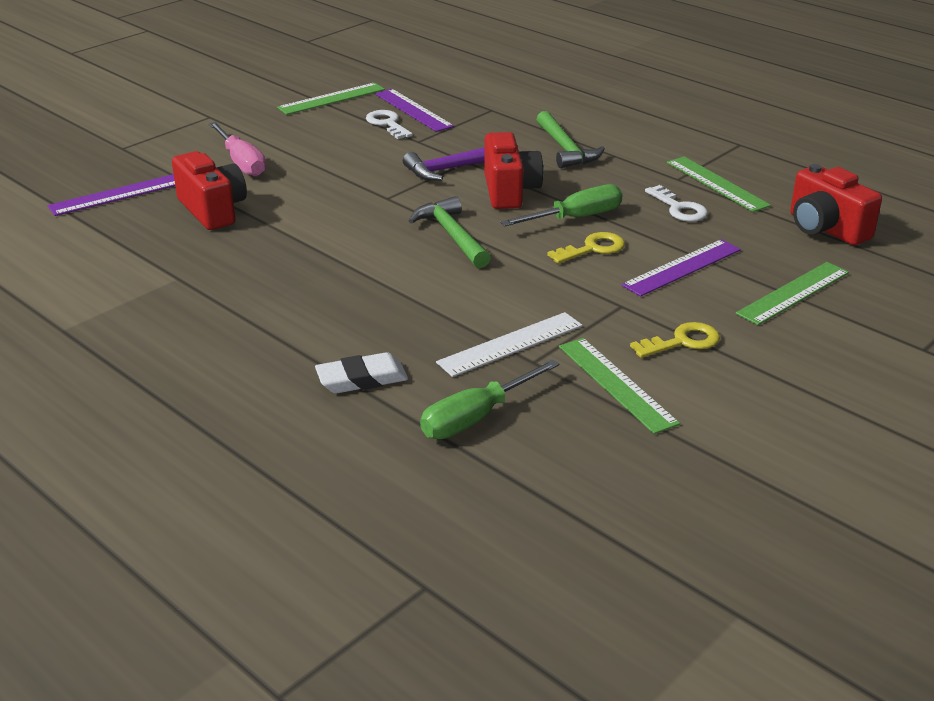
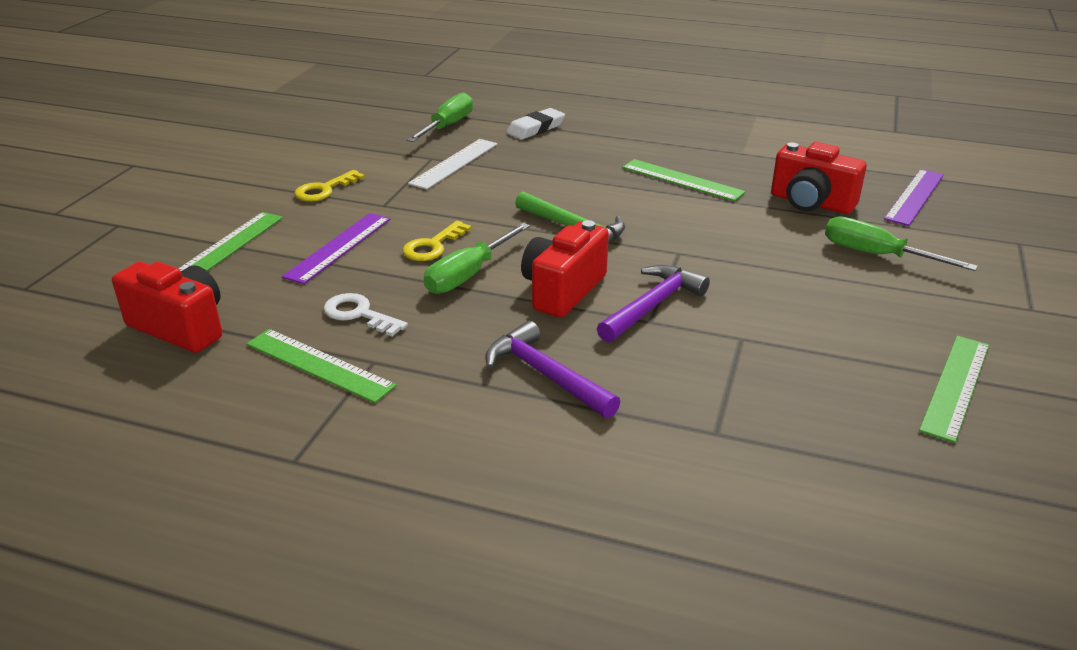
camera: 155 degrees right, 0 degrees up
(242, 163) = (876, 255): pink screwdriver -> green screwdriver
(387, 124) = (815, 357): white key -> none
(413, 110) = (819, 396): purple ruler -> none
(509, 191) = (563, 290): red camera -> red camera turned 60 degrees clockwise
(565, 149) = (546, 375): green hammer -> purple hammer
(616, 384) = (365, 157): green ruler -> green ruler (682, 180)

